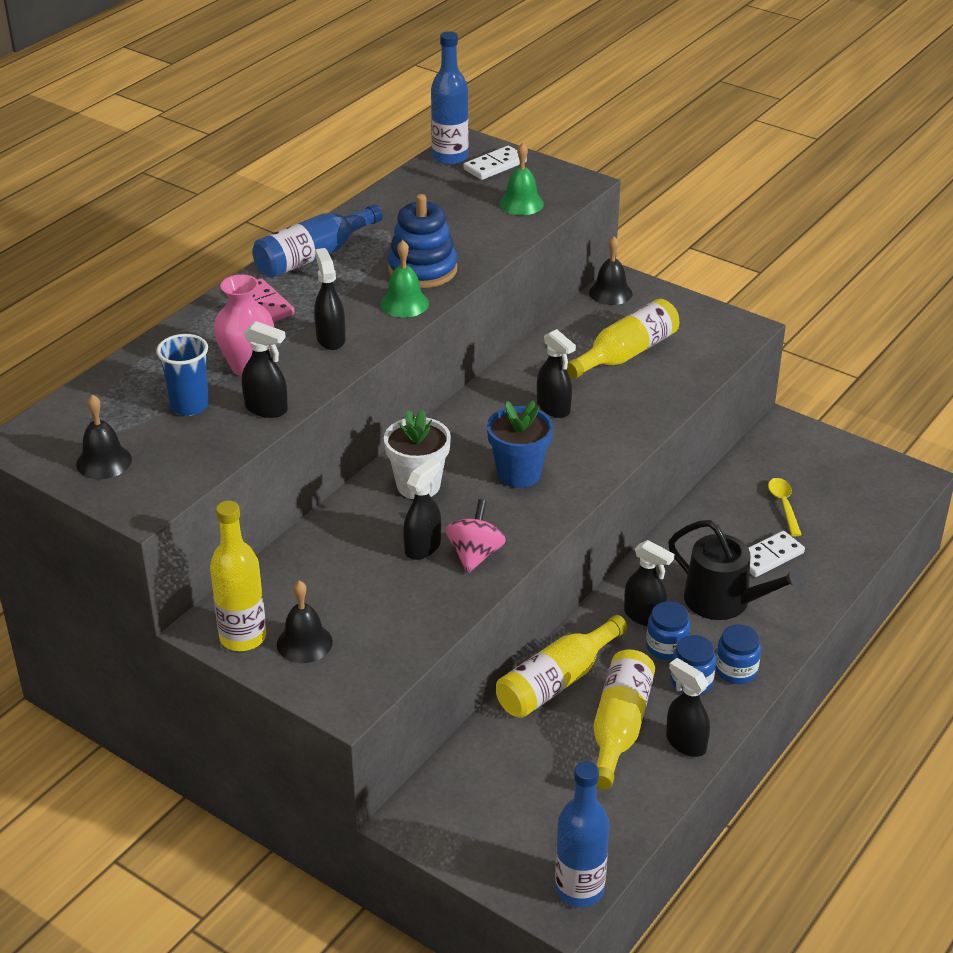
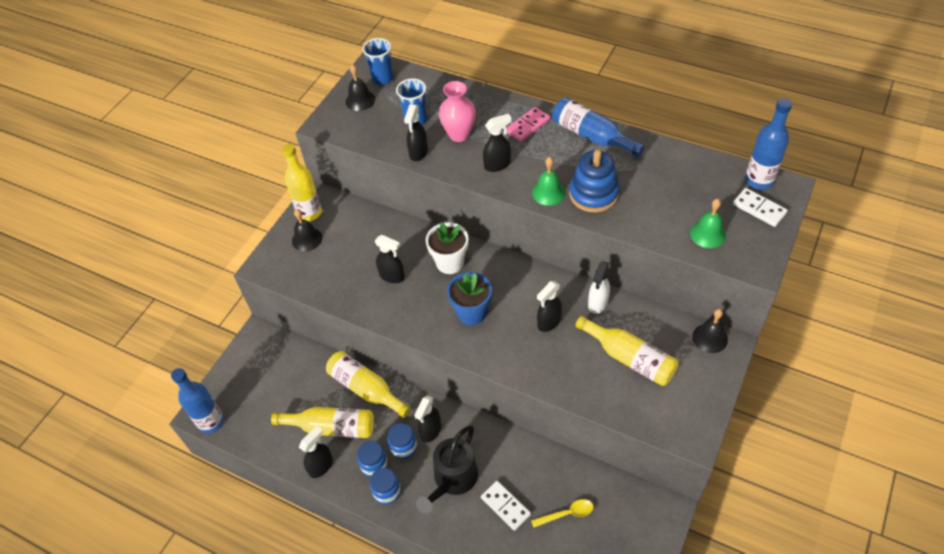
camera: 85 degrees right, 15 degrees up
(63, 433) = (382, 78): none -> blue cup
(475, 555) = (388, 303): pink spinning top -> none
(534, 364) = (598, 303): none -> white spray bottle

